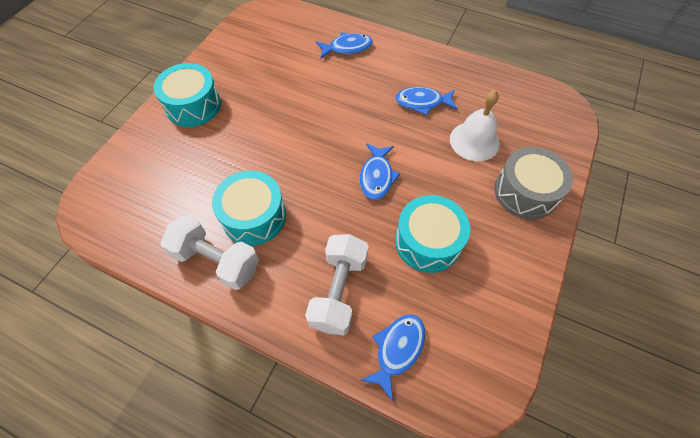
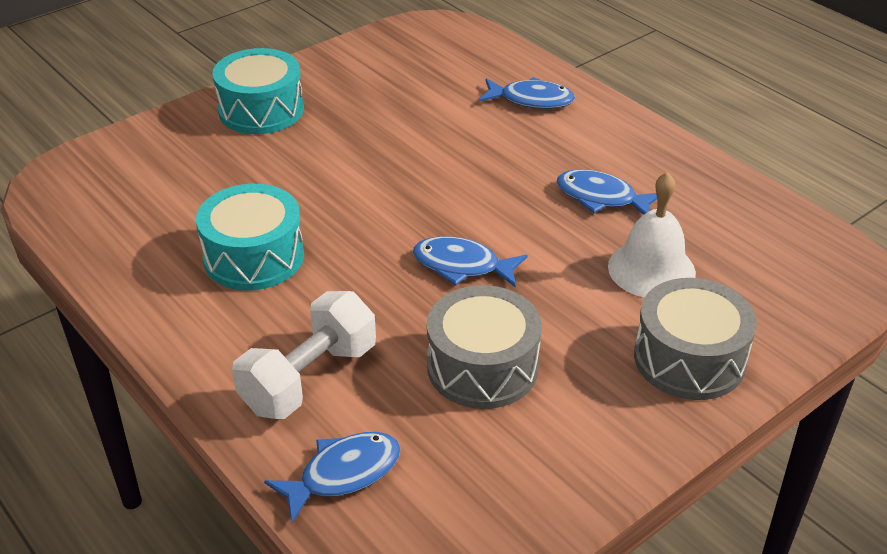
camera: 25 degrees right, 20 degrees down
(216, 260) = (171, 289): white dumbbell -> none
(377, 176) = (462, 266): blue fish -> blue fish turned 75 degrees clockwise
(428, 242) = (482, 367): turquoise drum -> grey drum

